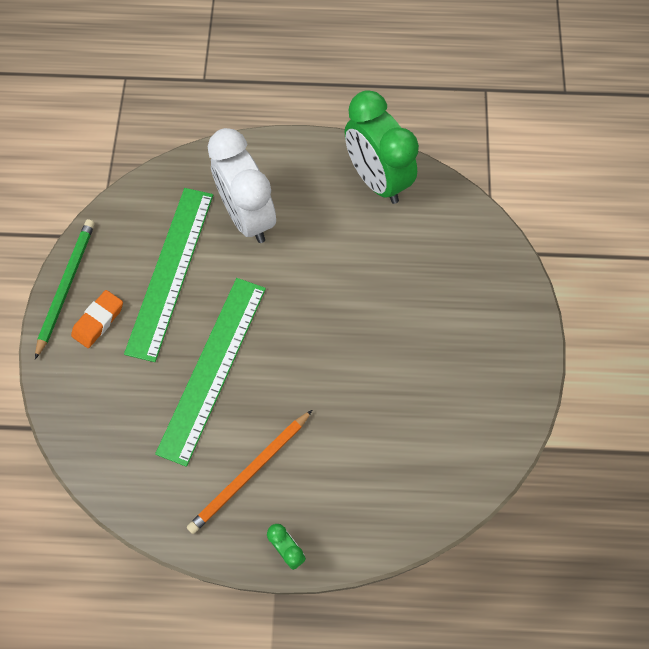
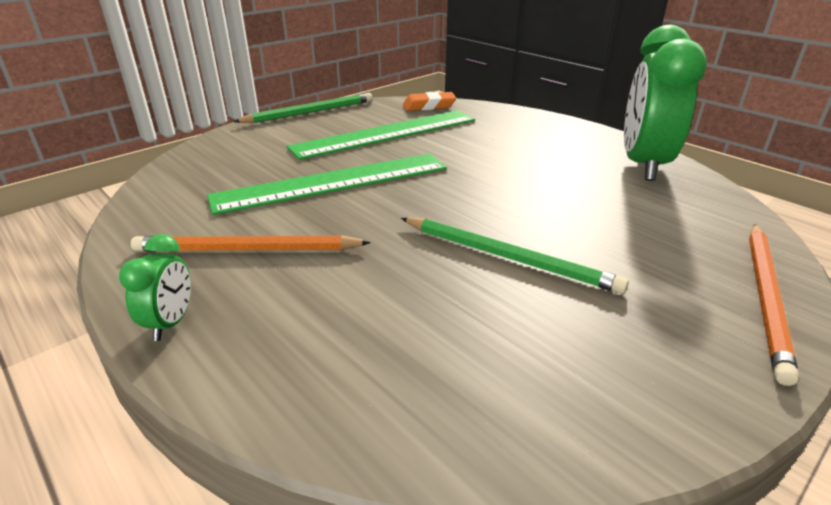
camera: 45 degrees right, 35 degrees down
(98, 321) = (300, 130): orange eraser -> orange eraser (429, 106)
(247, 216) = (487, 137): white clock -> none
(385, 355) = (508, 257): none -> green pencil
(513, 287) = (766, 298): none -> orange pencil

